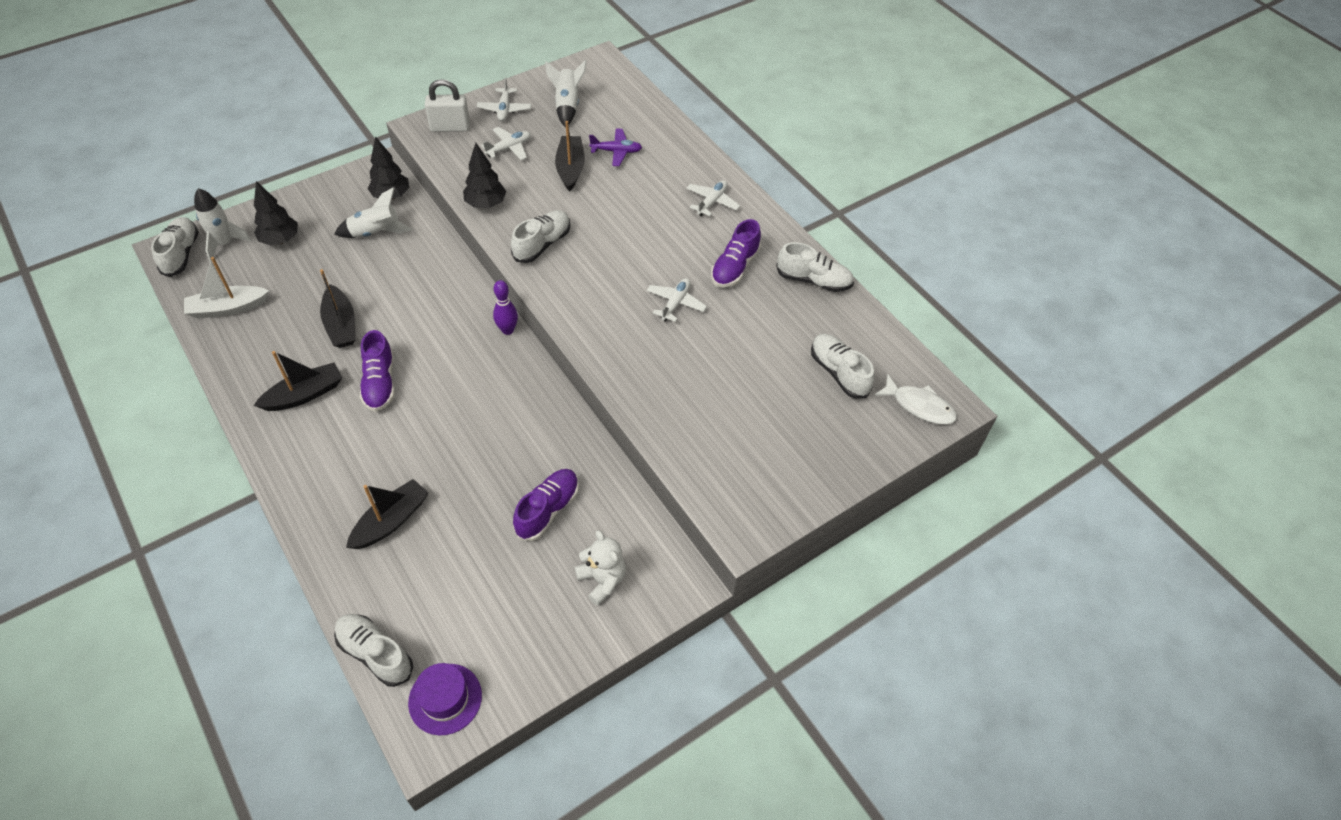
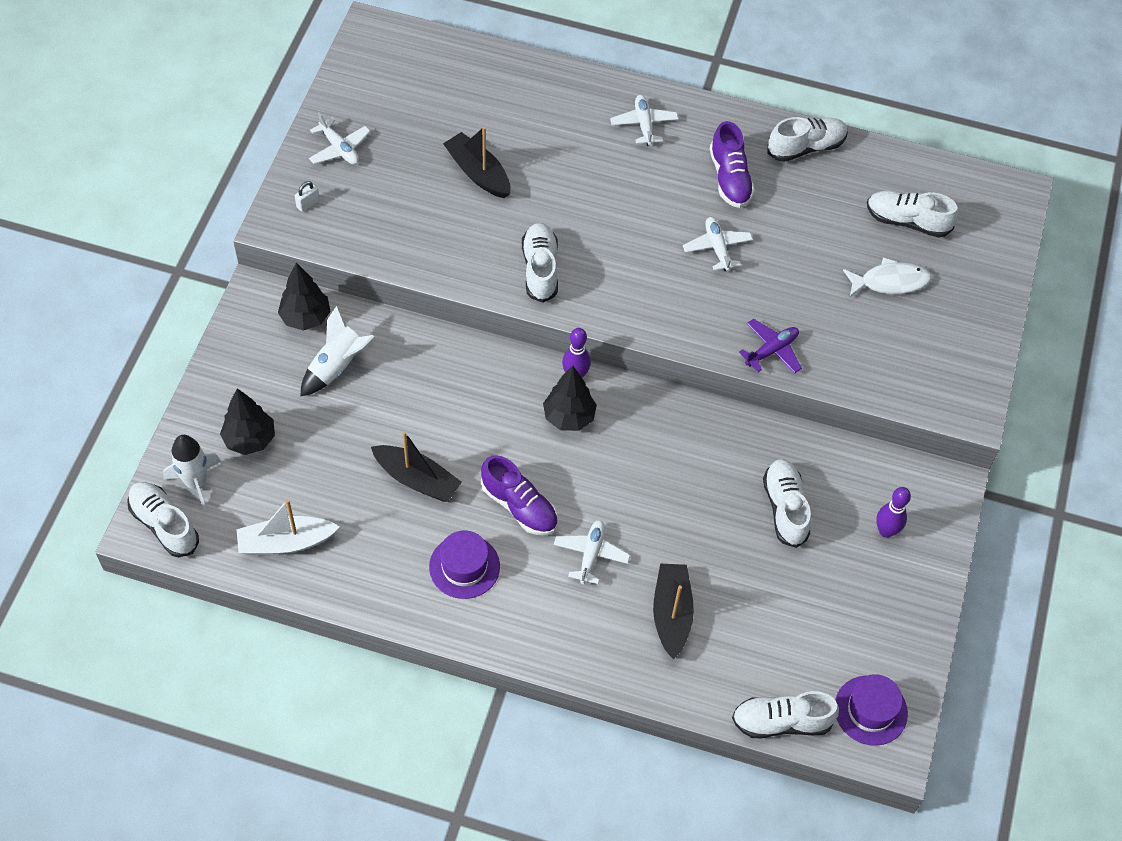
camera: 40 degrees left, 5 degrees up
(227, 308) = (286, 542): white boat -> white boat turned 45 degrees clockwise
(304, 394) = (464, 566): black boat -> purple hat
(450, 127) = (308, 204): white padlock -> white padlock, size x0.47
(486, 204) = (441, 263): black tree -> black tree (569, 417)
(509, 148) = (394, 189): white plane -> white plane (591, 554)
(548, 510) = (785, 508): purple shoe -> white shoe
(567, 105) = (397, 104): white rocket -> none
(602, 580) = (886, 531): white teddy bear -> purple bowling pin
(616, 151) = (501, 126): purple plane -> purple plane (771, 350)
(919, 406) = (992, 208): white fish -> white fish (890, 282)

